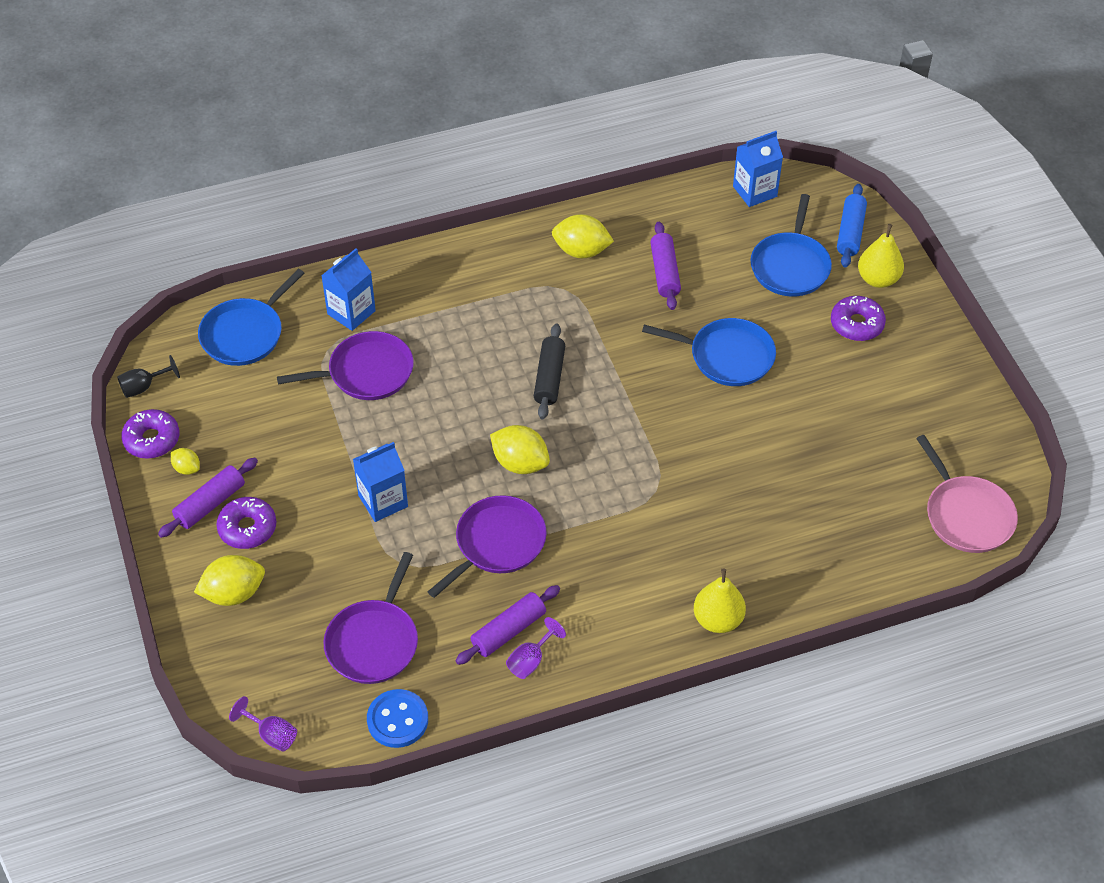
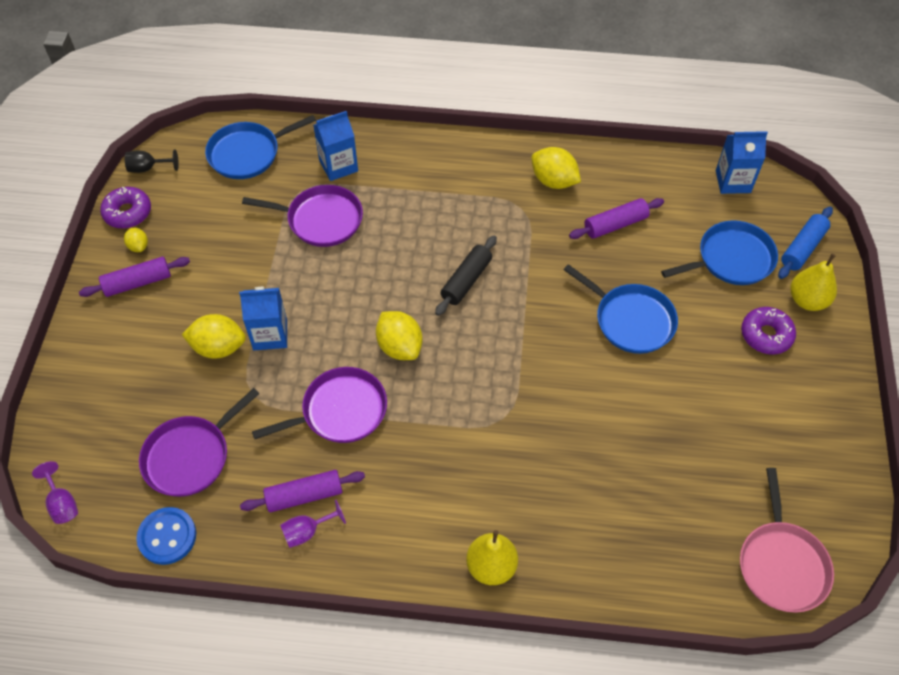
camera: 25 degrees right, 5 degrees up
(233, 593) = (109, 366): yellow lemon -> yellow lemon (218, 347)
(247, 528) = (153, 314): purple donut -> none
(664, 272) = (615, 224): purple rolling pin -> purple rolling pin turned 45 degrees clockwise
(790, 266) = (731, 259): blue pan -> blue pan turned 150 degrees counterclockwise

